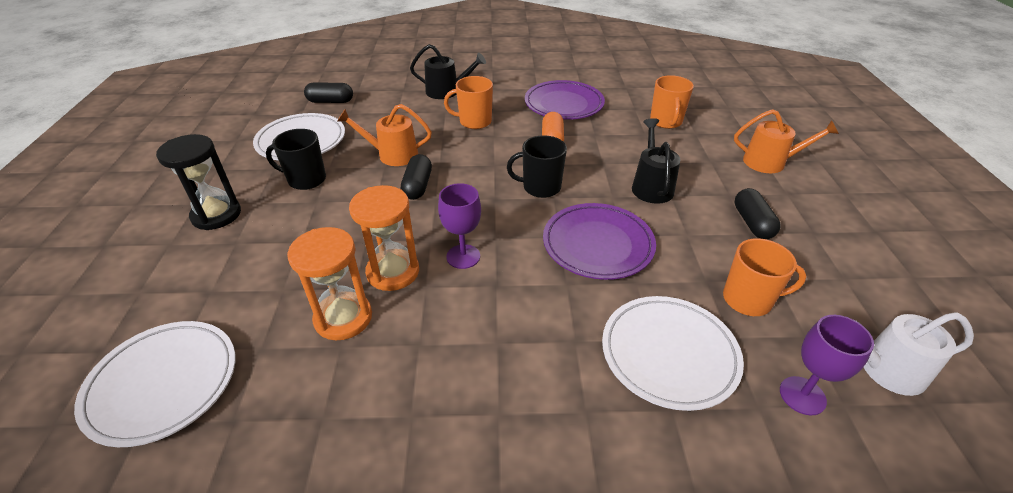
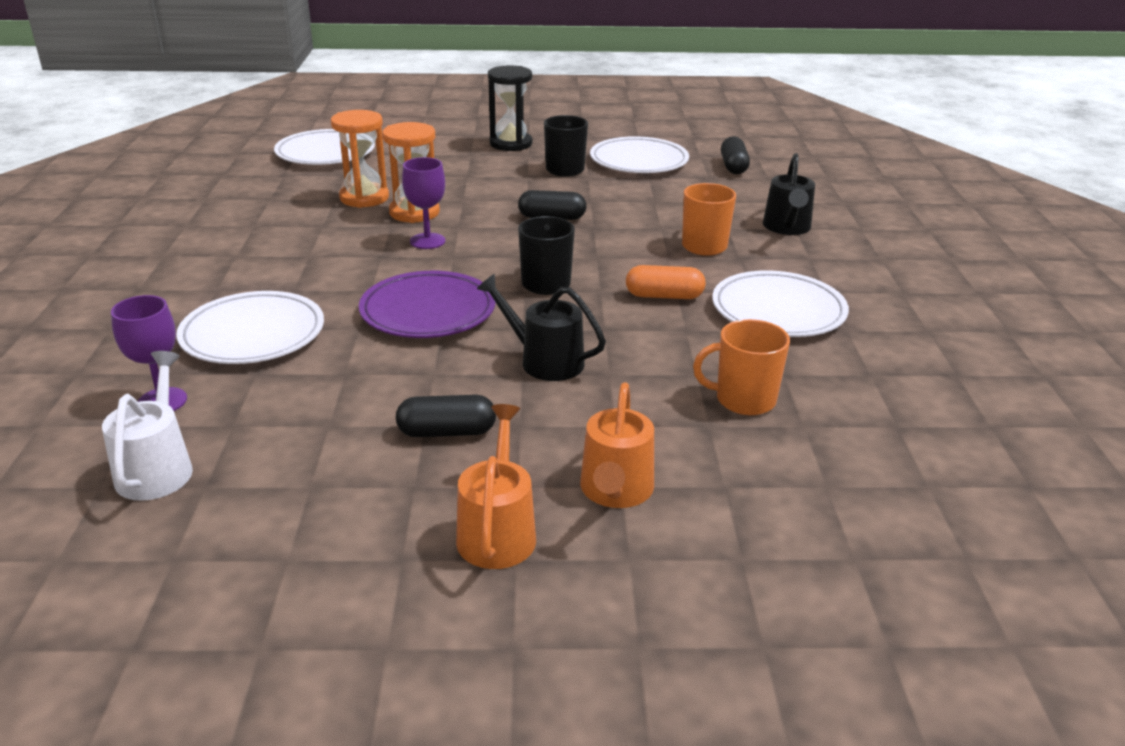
camera: 90 degrees right, 10 degrees down
(392, 155) = (615, 203): orange watering can -> orange watering can (497, 532)
(564, 104) = (778, 311): purple plate -> white plate
(651, 186) = (545, 361): black watering can -> black watering can turned 150 degrees counterclockwise
(748, 300) = (303, 396): orange mug -> none

